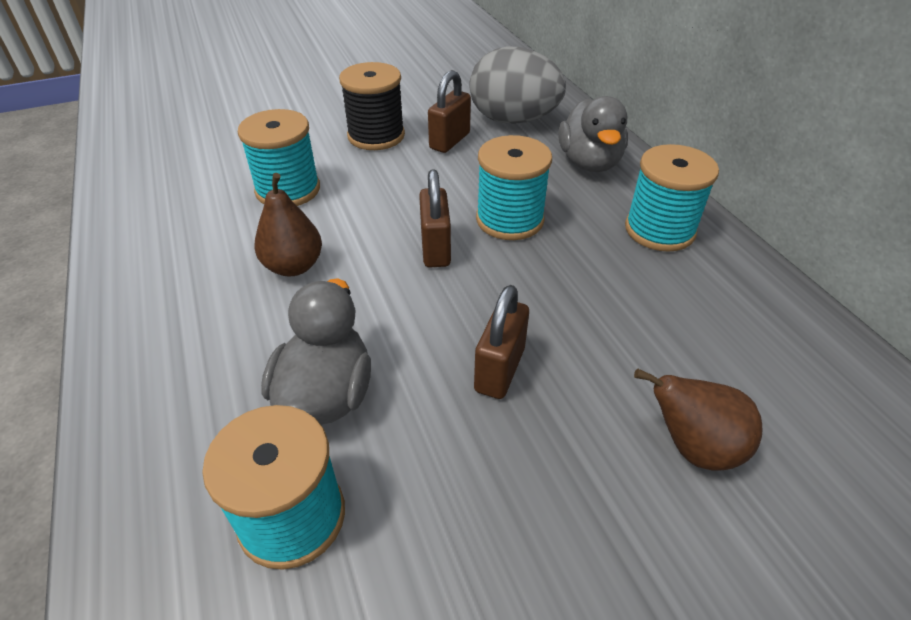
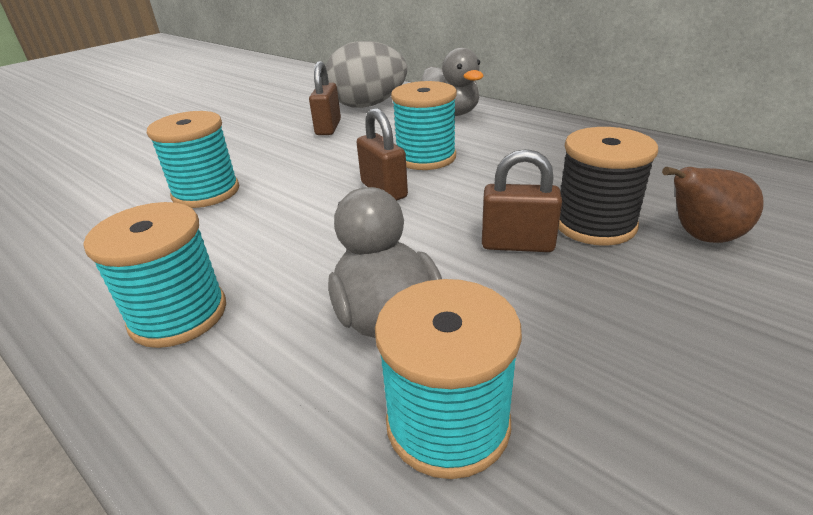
camera: 25 degrees left, 10 degrees down
(293, 266) = (262, 240): brown pear -> none
(376, 136) = (259, 139): black spool -> black spool (595, 224)
(499, 370) = (517, 244): brown padlock -> brown padlock turned 75 degrees counterclockwise
(659, 230) = (539, 134): turquoise spool -> turquoise spool (178, 315)

